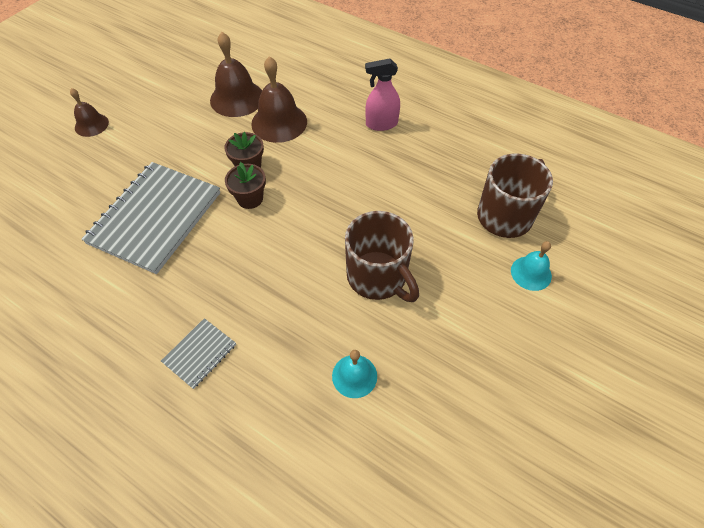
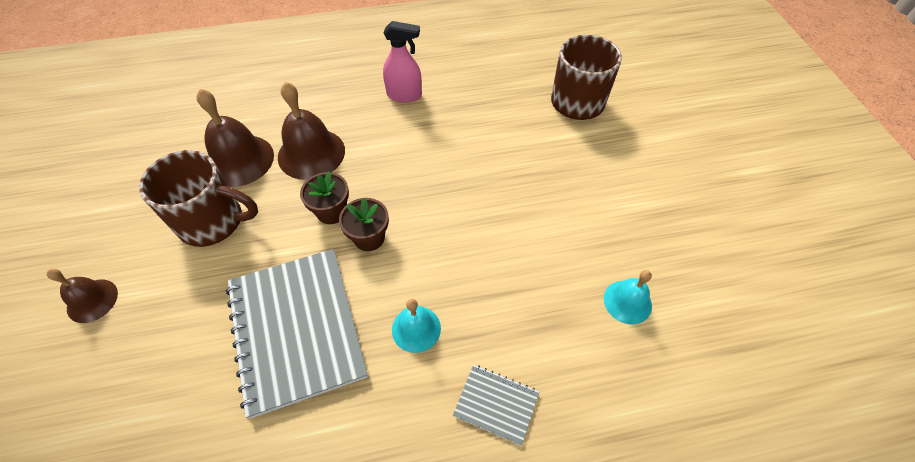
camera: 45 degrees left, 0 degrees up
(199, 353) = (496, 404): grey notebook -> grey notebook turned 60 degrees counterclockwise
(378, 277) = (551, 214): brown mug -> brown mug (213, 221)
(381, 124) = (404, 95): pink spray bottle -> pink spray bottle turned 120 degrees counterclockwise
(531, 273) = (639, 128): turquoise bell -> turquoise bell (416, 328)

